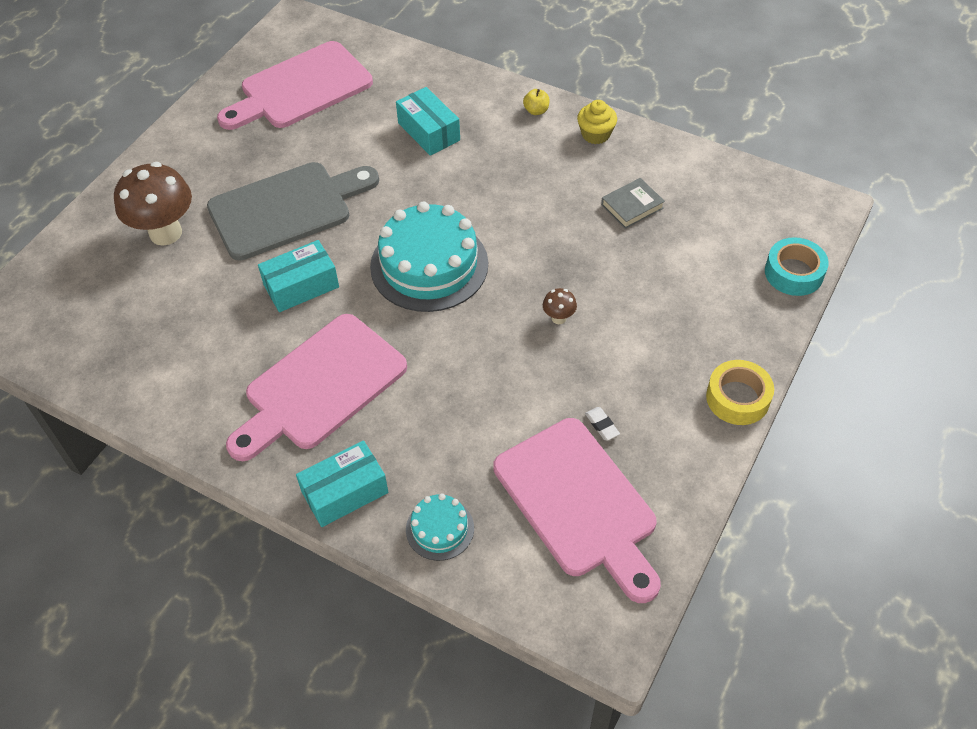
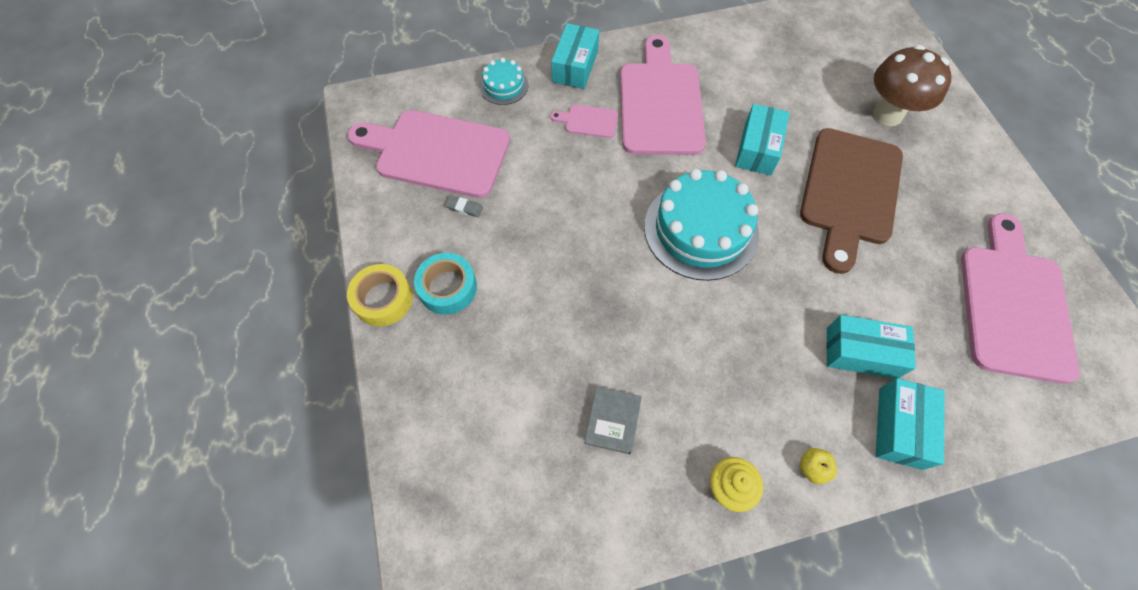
camera: 135 degrees right, 10 degrees up
(287, 208) = (849, 192): grey cutting board -> brown cutting board
(404, 421) = (588, 121): none -> pink cutting board
(461, 92) = (900, 428): none -> turquoise box
(558, 318) = (567, 261): brown mushroom -> none
(602, 425) = (464, 208): white eraser -> grey eraser
(793, 273) = (413, 465): turquoise tape -> turquoise tape (448, 288)

